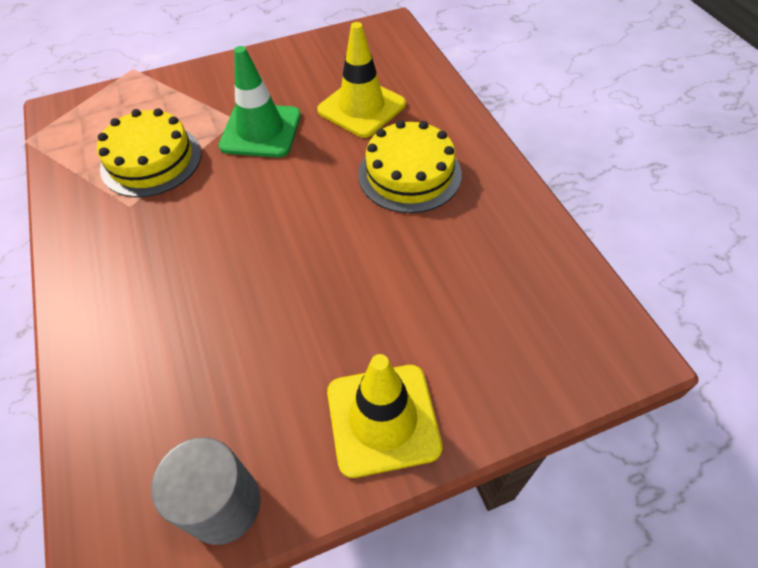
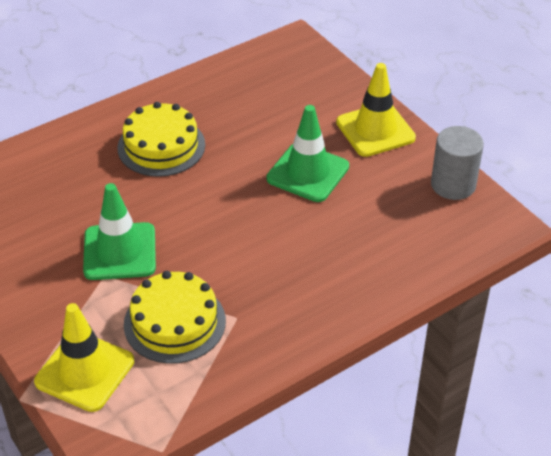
camera: 105 degrees left, 10 degrees down
(318, 309) = (308, 173): none -> green traffic cone
(361, 107) = (77, 188): yellow traffic cone -> yellow traffic cone (85, 371)

